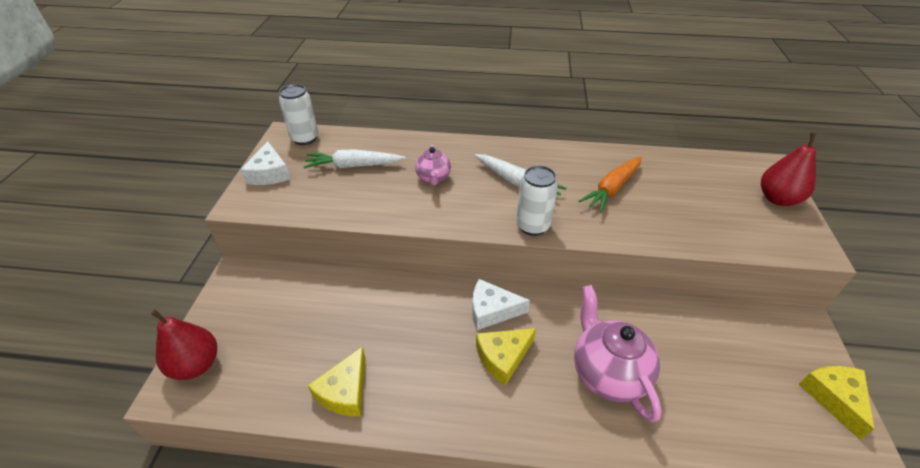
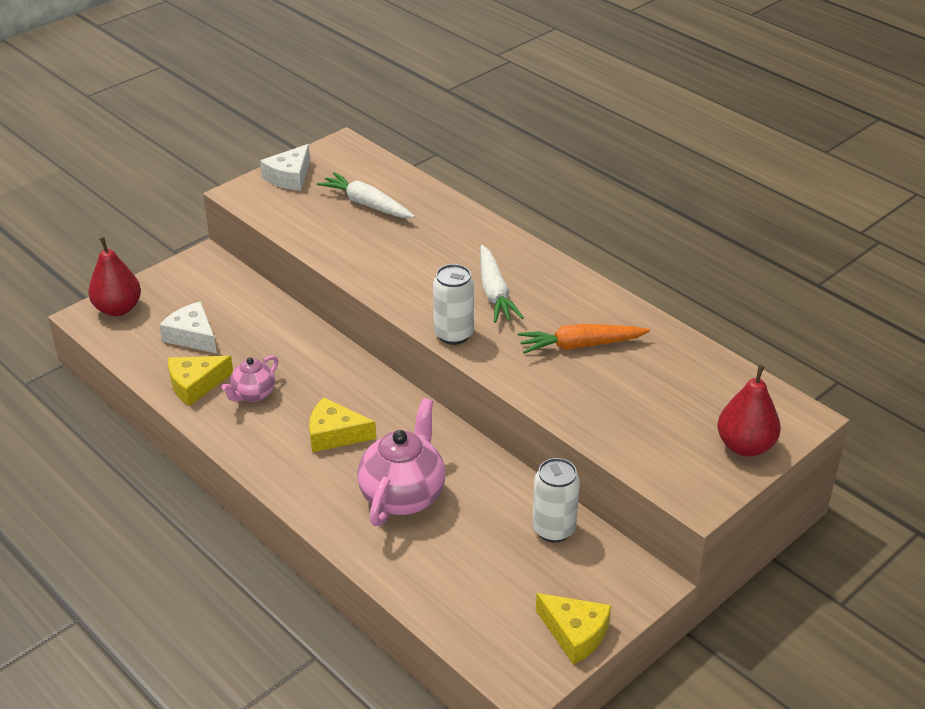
camera: 40 degrees right, 5 degrees down
(305, 138) = (355, 157): white can -> white can (553, 529)
(433, 178) = (422, 250): pink teapot -> pink teapot (253, 394)
(492, 310) = (370, 399): white cheese -> white cheese (192, 336)
(834, 398) = (575, 633): yellow cheese -> yellow cheese turned 90 degrees clockwise

